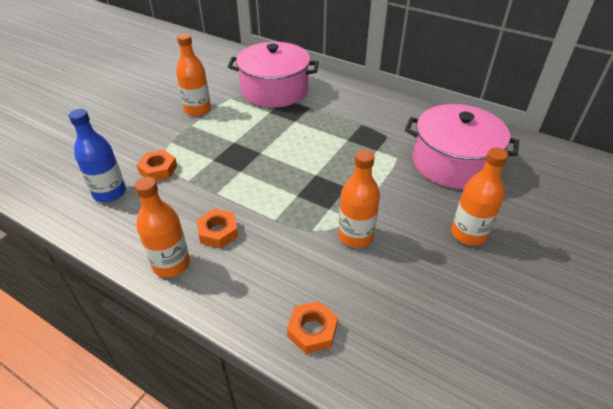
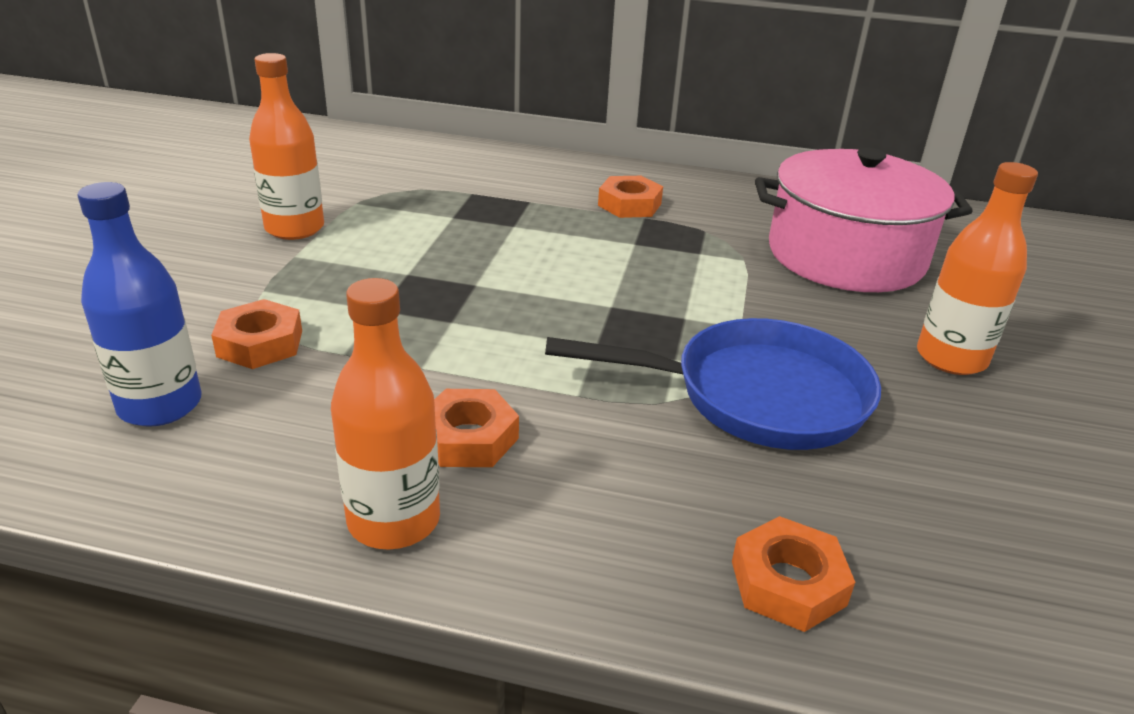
camera: 20 degrees left, 10 degrees down
(274, 90) = (442, 181): pink pot -> none
(355, 236) = (757, 396): orange bottle -> blue pan
(358, 115) = (629, 205): none -> orange nut

